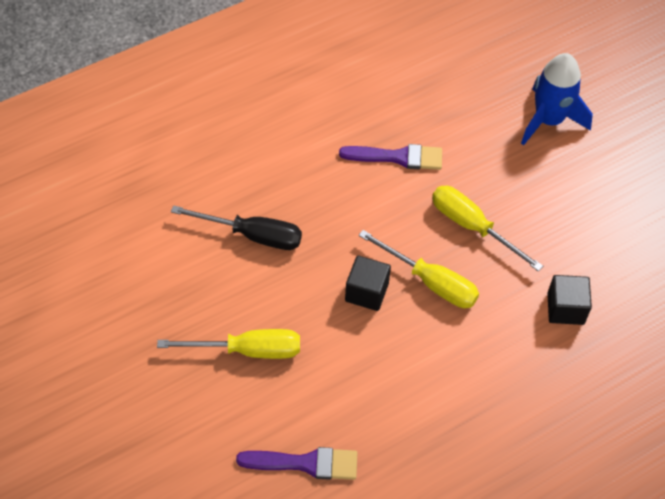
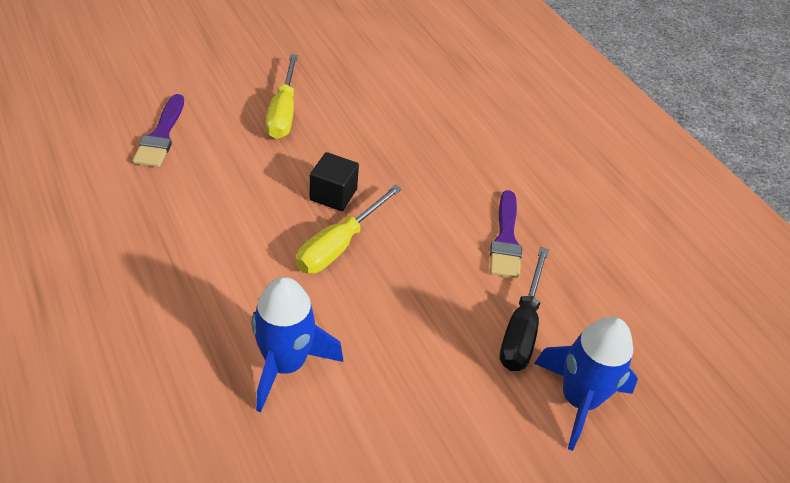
camera: 90 degrees right, 10 degrees down
(252, 235) = (406, 126): black screwdriver -> black screwdriver (521, 328)
(472, 227) = (409, 292): yellow screwdriver -> none
(565, 308) = (285, 364): black cube -> blue rocket

